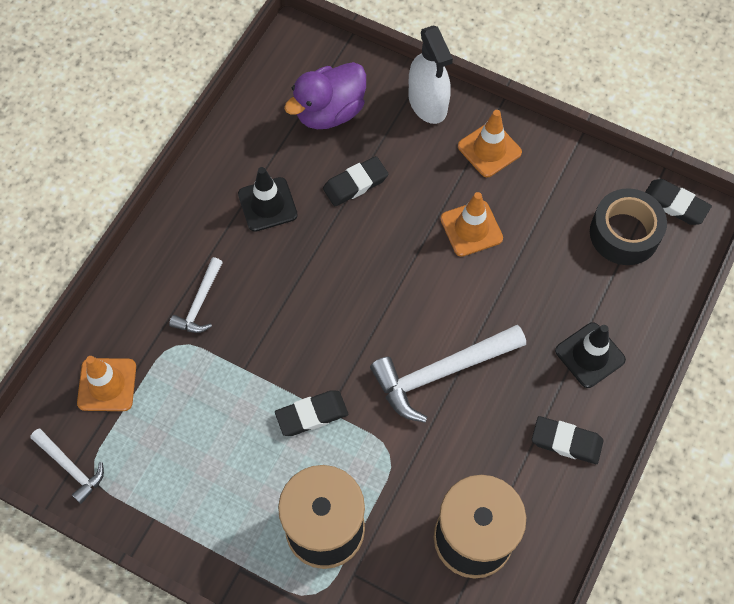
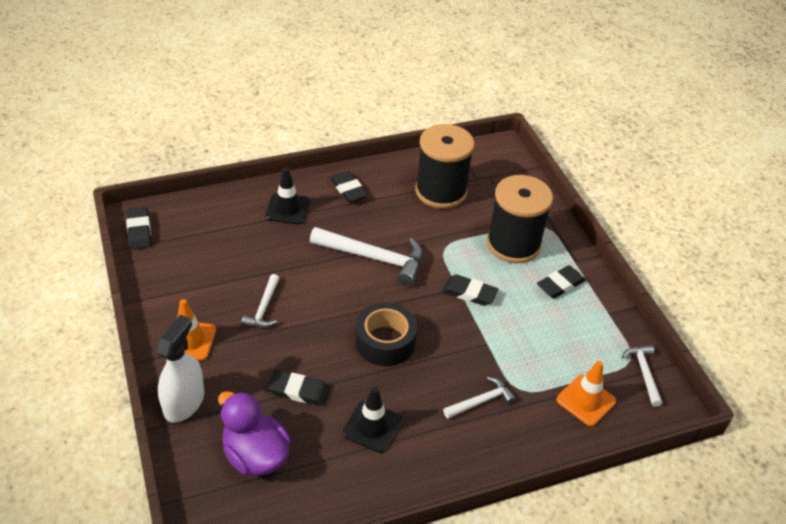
camera: 140 degrees left, 20 degrees down
(230, 513) = (560, 285): none -> black eraser
(329, 112) = (255, 455): purple duck -> purple duck turned 135 degrees counterclockwise
(471, 228) = (264, 308): orange traffic cone -> white hammer
(624, 233) = (187, 240): black tape -> black tape (385, 342)

